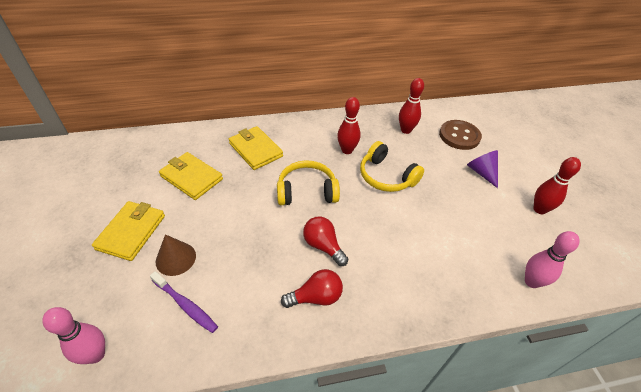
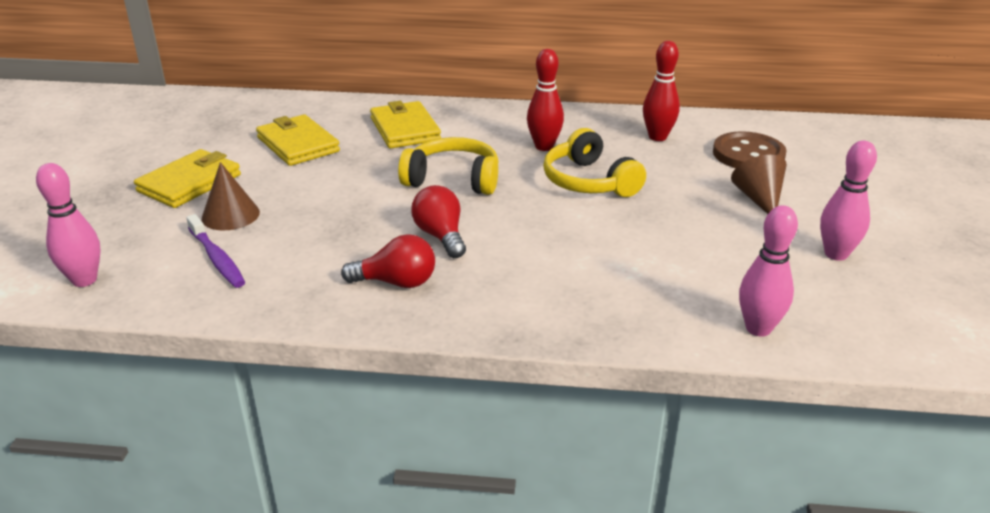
camera: 20 degrees right, 15 degrees down
(481, 172) = (759, 199): purple cone -> brown cone
(539, 209) = (836, 254): red bowling pin -> pink bowling pin

